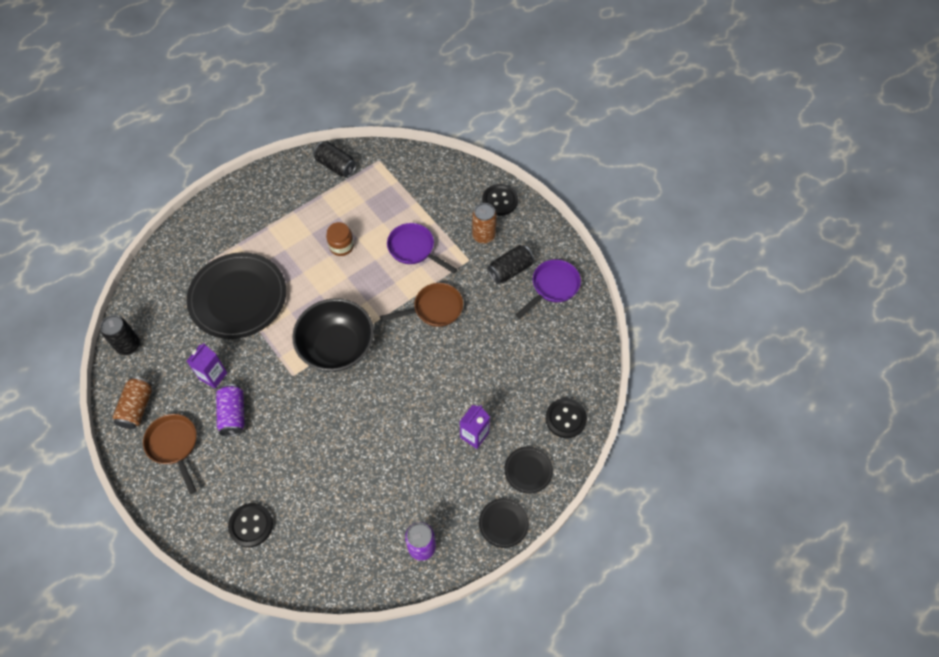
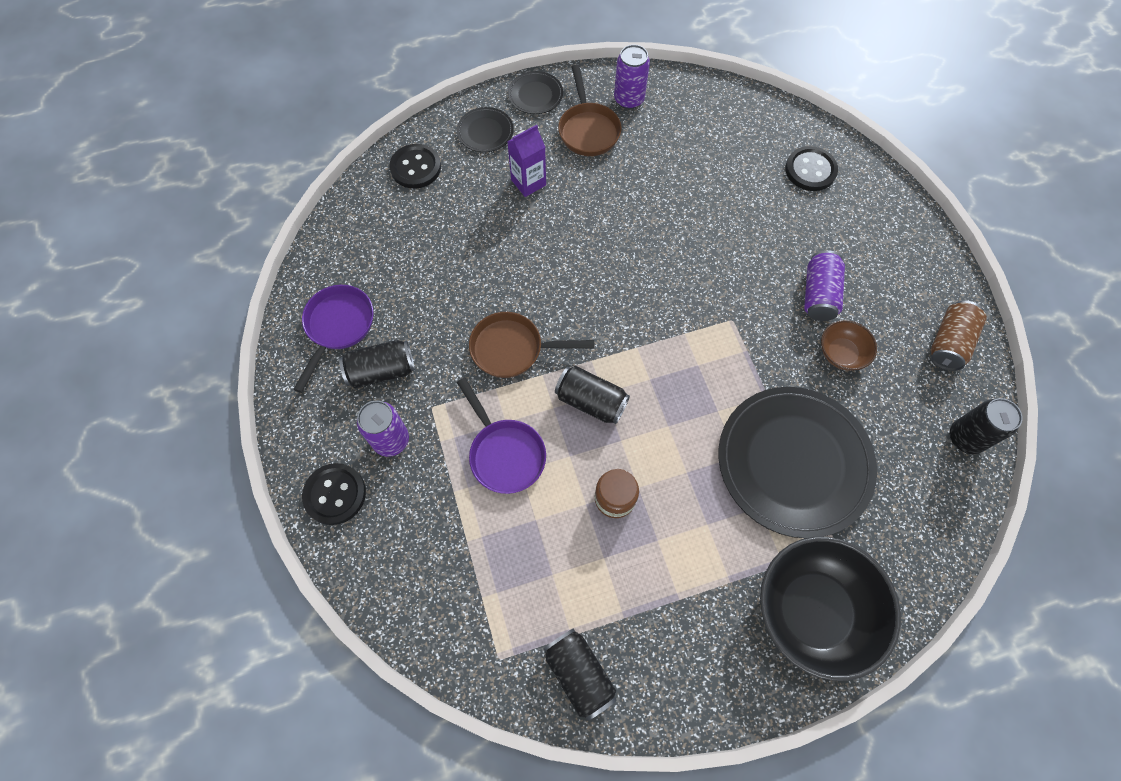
camera: 160 degrees left, 5 degrees up
(174, 446) = (898, 280): brown pan -> brown pan (588, 130)
(213, 376) = (841, 353): purple carton -> brown bowl
(337, 347) = (663, 339): black bowl -> black bowl (813, 610)
(372, 293) = (591, 401): none -> black can
(483, 235) = (391, 440): brown can -> purple can
(552, 287) = (338, 327): purple pan -> purple pan turned 135 degrees clockwise

